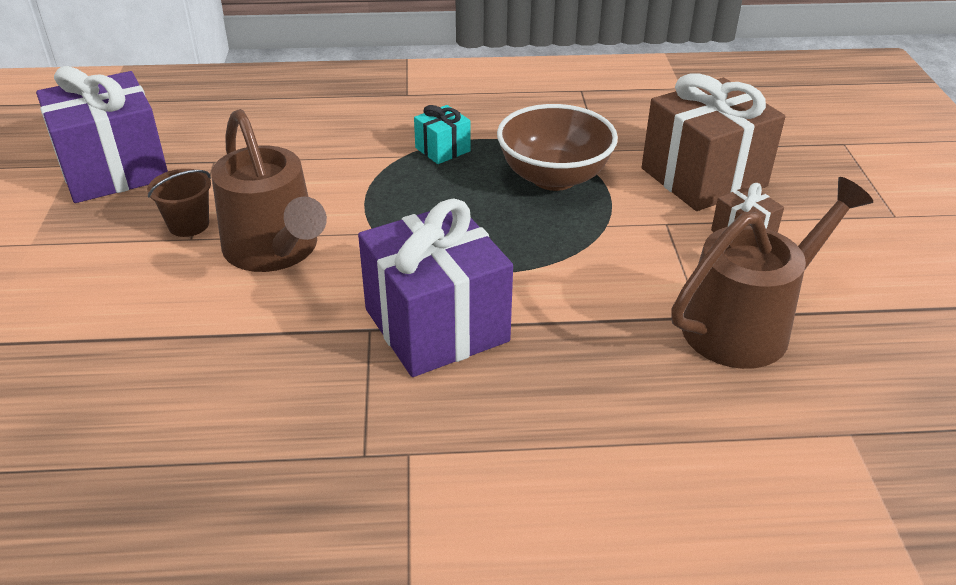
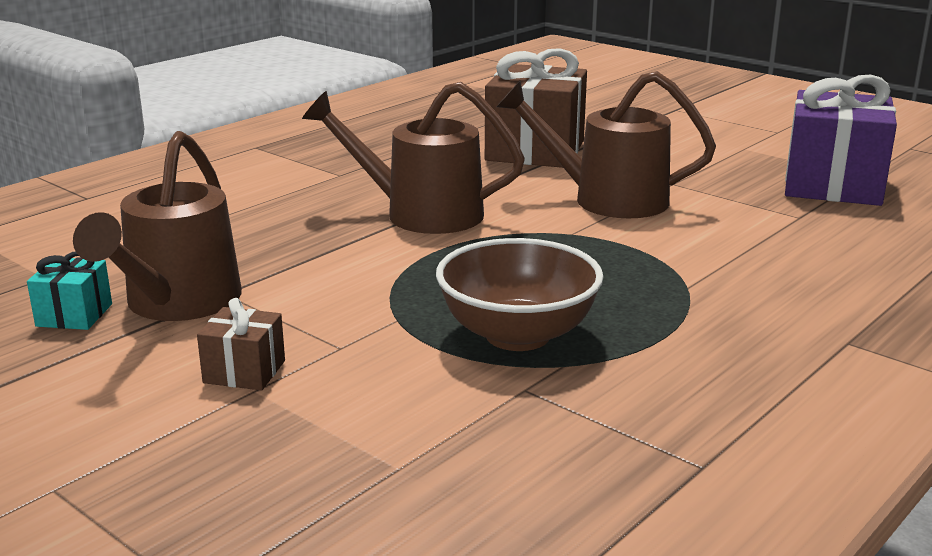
camera: 135 degrees right, 15 degrees down
(188, 225) = (694, 186): brown bucket -> none
(436, 325) = (420, 213): purple gift -> brown watering can
(442, 149) = (670, 308): turquoise gift -> turquoise gift (74, 315)
(703, 177) = (357, 416): brown gift -> brown gift (535, 151)

